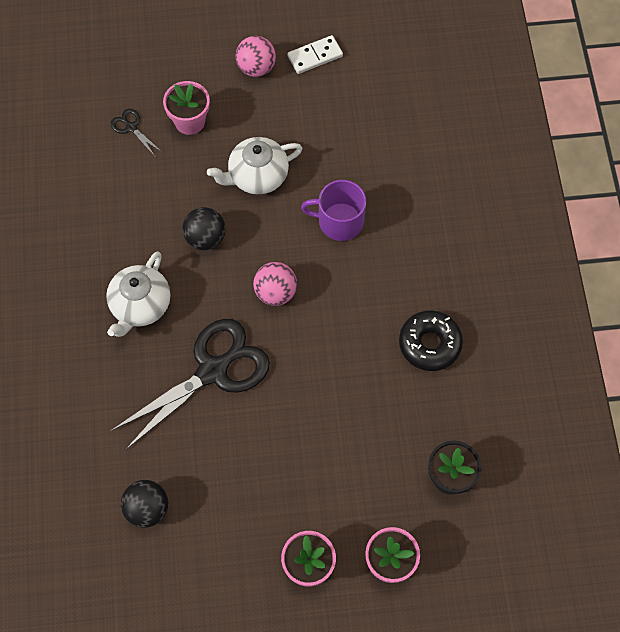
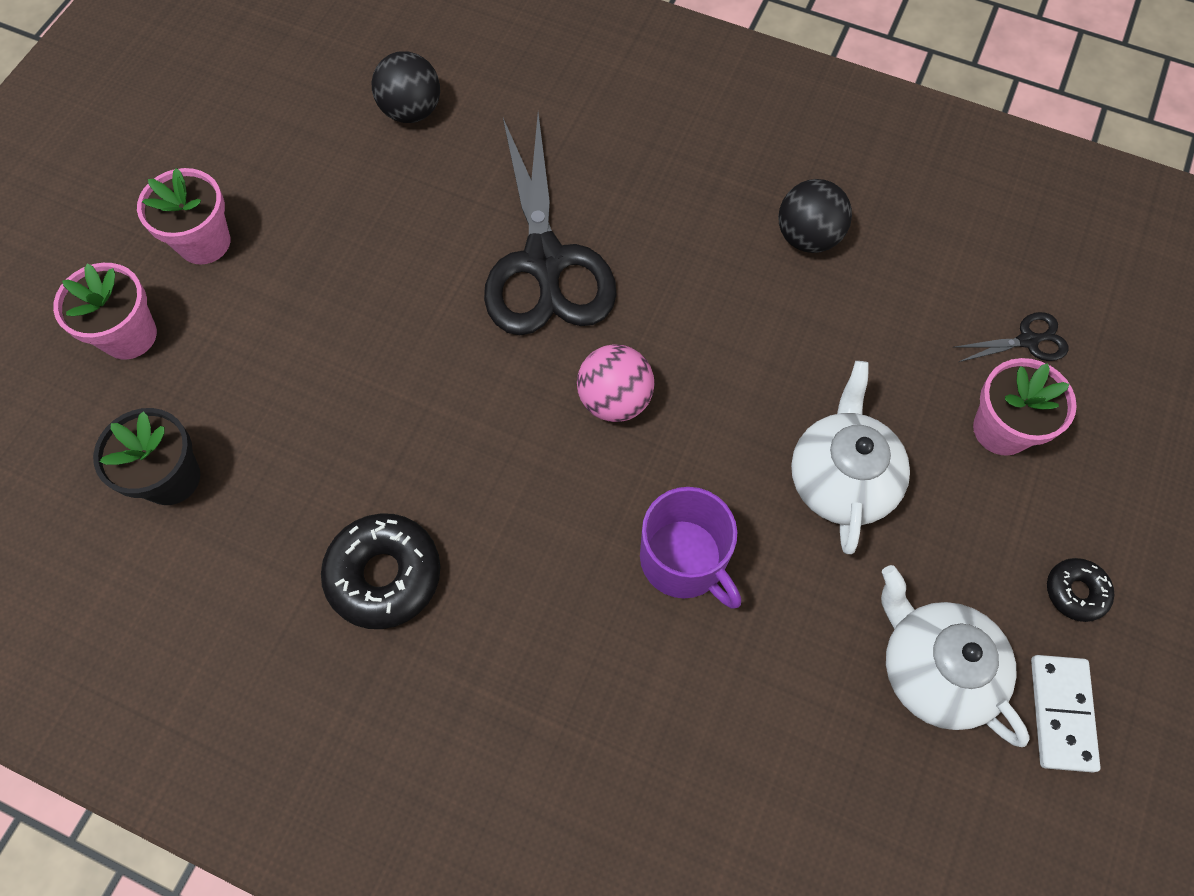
camera: 120 degrees right, 0 degrees up
(140, 305) = (701, 221): white teapot -> white teapot (934, 669)
(205, 238) = (765, 350): black ball -> black ball (807, 237)
(256, 68) = (1075, 592): pink ball -> black donut
(339, 221) = (685, 560): purple mug -> purple mug turned 105 degrees clockwise

